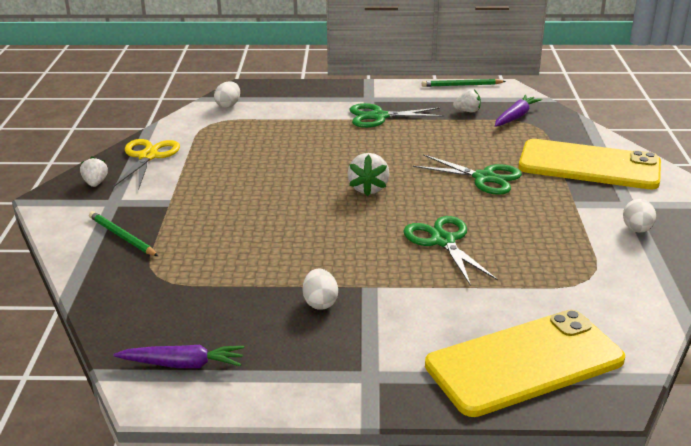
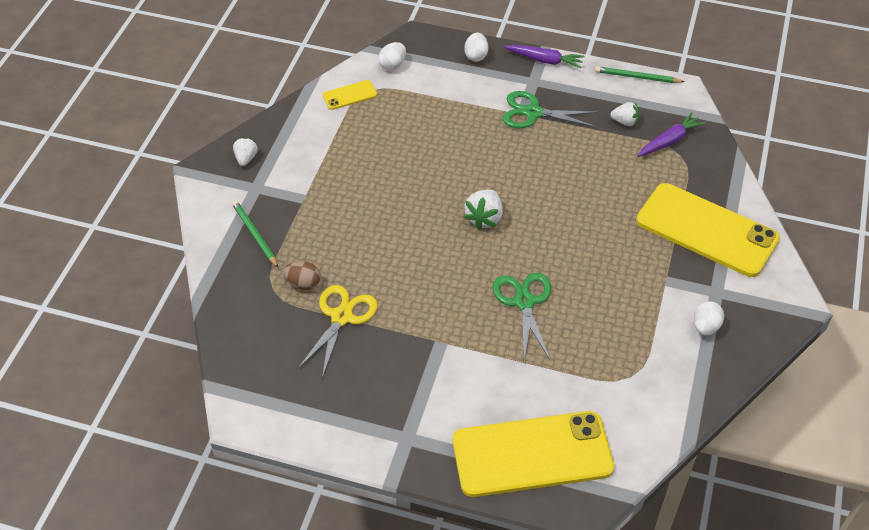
camera: 15 degrees right, 20 degrees up
(148, 156) = (299, 130): yellow scissors -> yellow scissors (341, 317)
(183, 364) = (270, 392): purple carrot -> purple carrot (545, 60)
(191, 266) = (303, 284): none -> brown egg
(193, 128) = (349, 95): none -> yellow phone
(320, 303) = (394, 351): white egg -> white egg (476, 56)
(484, 178) = (597, 226): green scissors -> none

